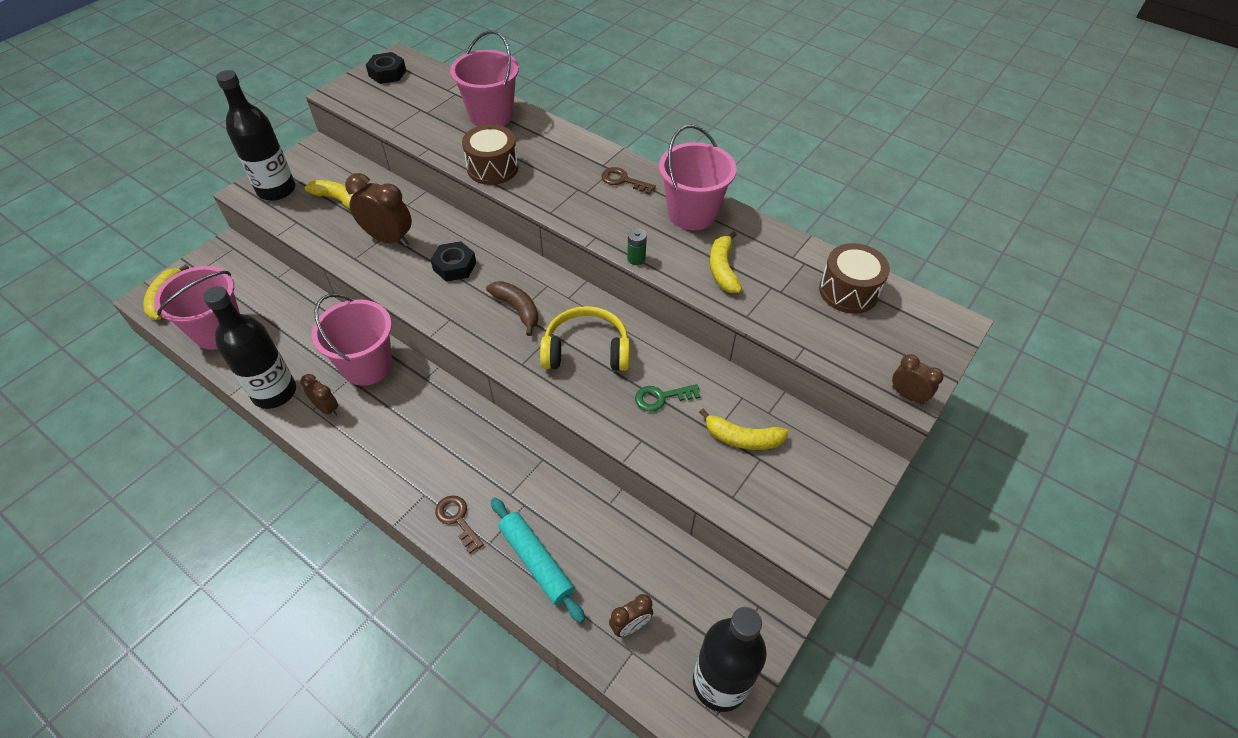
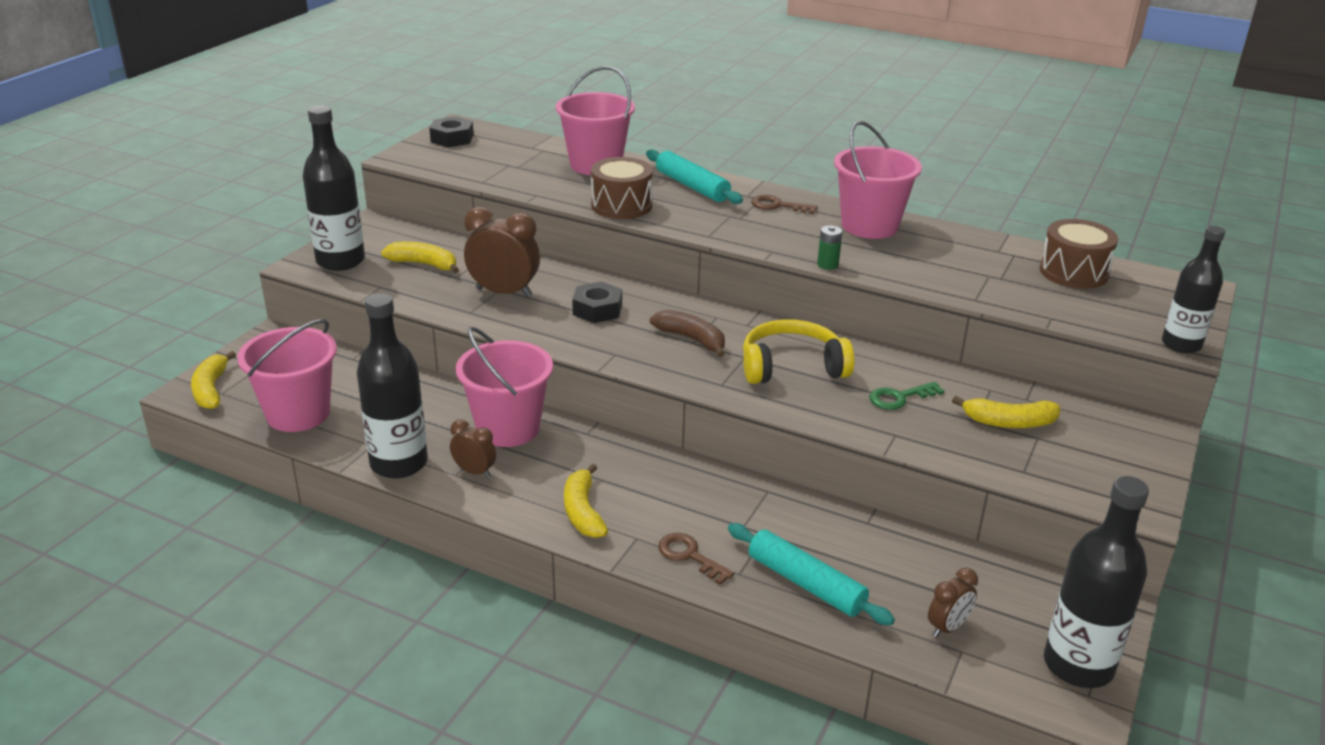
camera: 10 degrees left, 20 degrees down
(560, 149) = (692, 186): none -> turquoise rolling pin
(723, 269) = (928, 266): yellow banana -> yellow banana (582, 512)
(907, 395) = (1181, 344): brown clock -> black bottle

